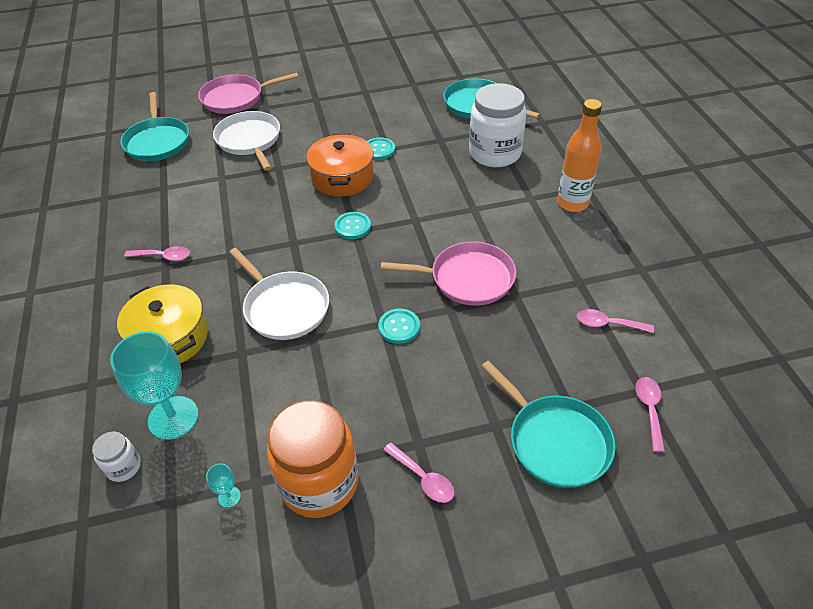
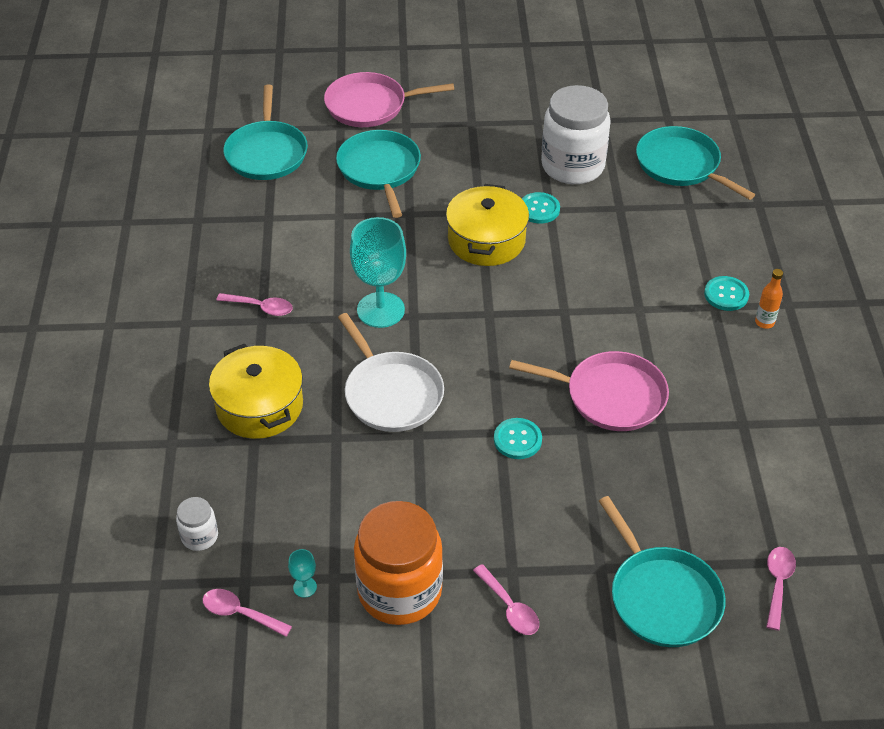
camera: 10 degrees right, 0 degrees up
(173, 418) = (255, 495): turquoise goblet -> turquoise goblet (380, 310)
(249, 140) = (380, 170): white pan -> turquoise pan
(342, 177) = (486, 240): orange pot -> yellow pot
(352, 226) = (487, 307): turquoise button -> turquoise button (726, 295)
(495, 153) = (684, 238): white jar -> white jar (572, 166)
(572, 203) = (764, 322): orange bottle -> orange bottle, size x0.50
(608, 324) = (761, 480): pink spoon -> pink spoon (240, 613)

